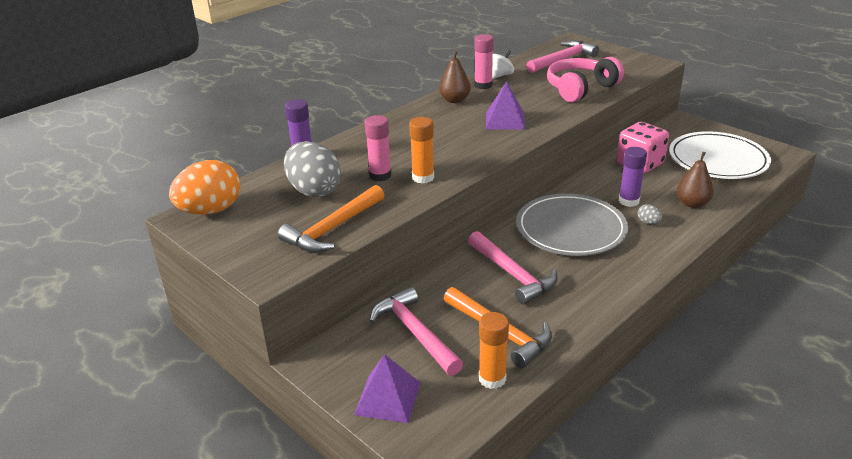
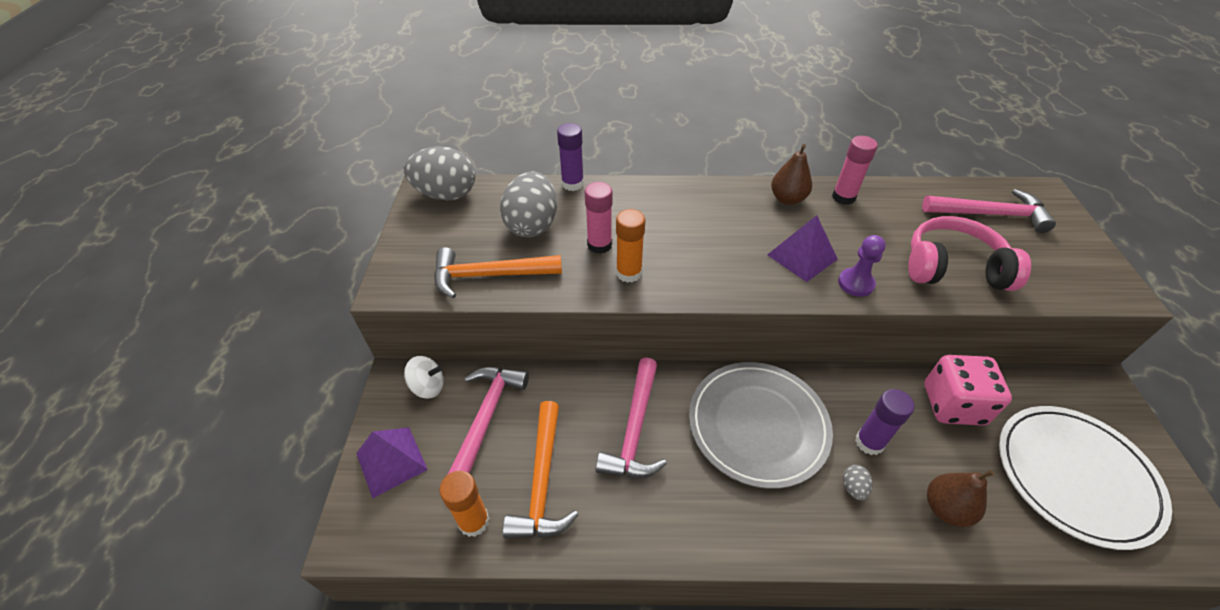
camera: 45 degrees right, 15 degrees up
(210, 210) = (446, 194): orange egg -> grey egg
(500, 75) = (881, 195): white spinning top -> white spinning top (428, 387)
(548, 117) = (855, 283): none -> purple pawn

